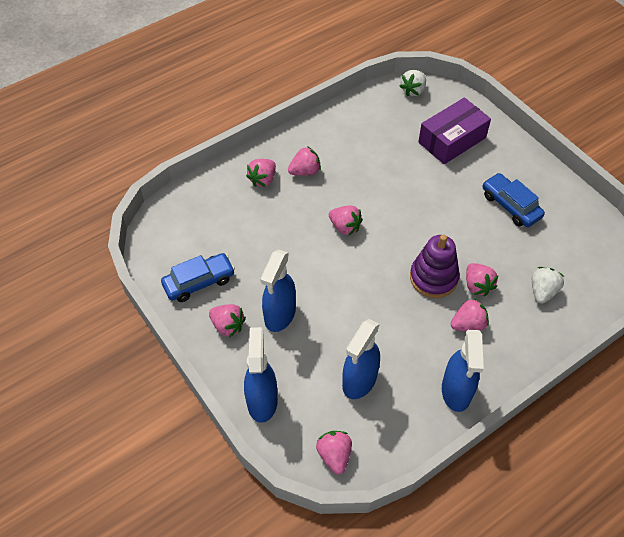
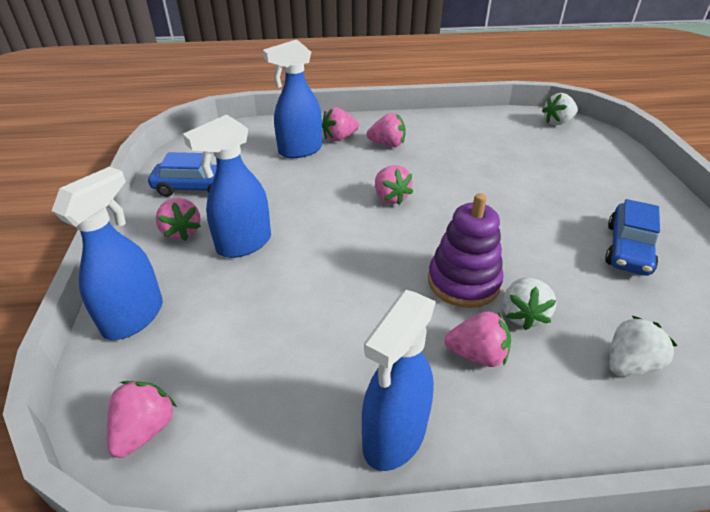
camera: 30 degrees right, 15 degrees down
(359, 381) = (267, 352): blue spray bottle -> blue spray bottle (300, 150)
(452, 140) = (579, 168): purple box -> none
(477, 285) = (522, 315): pink strawberry -> white strawberry
(510, 205) = (628, 249): blue car -> blue car turned 150 degrees counterclockwise

